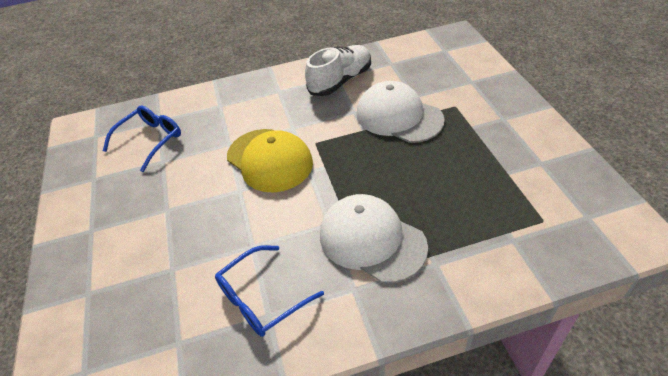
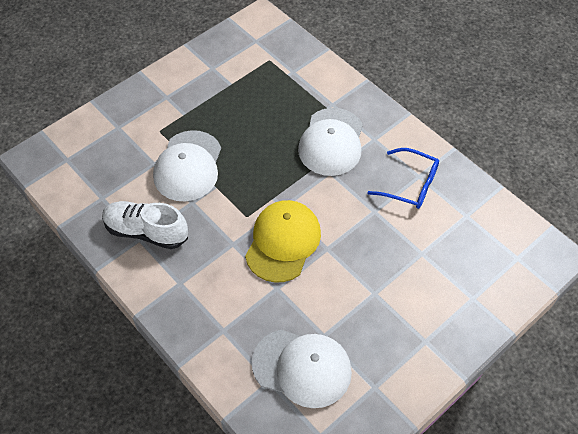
camera: 120 degrees left, 10 degrees up
(150, 140) = (302, 368): blue glasses -> white cap

